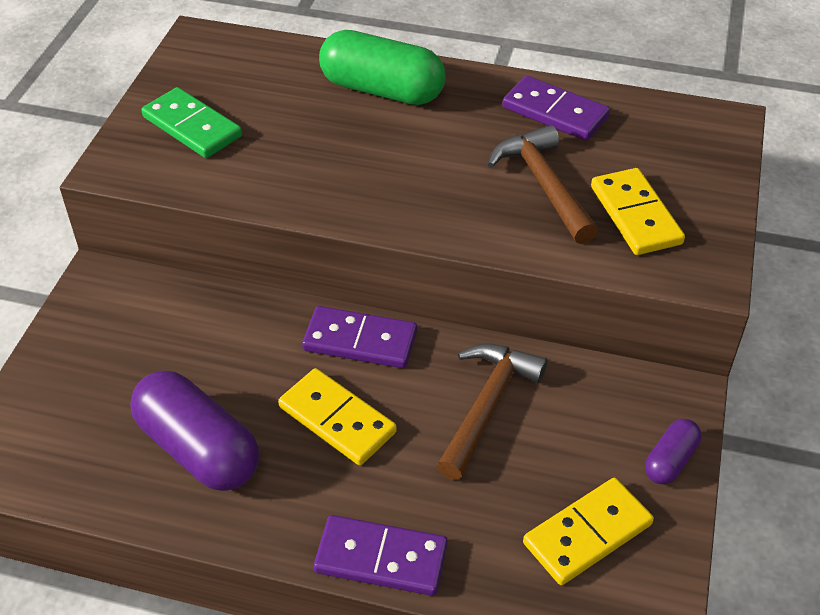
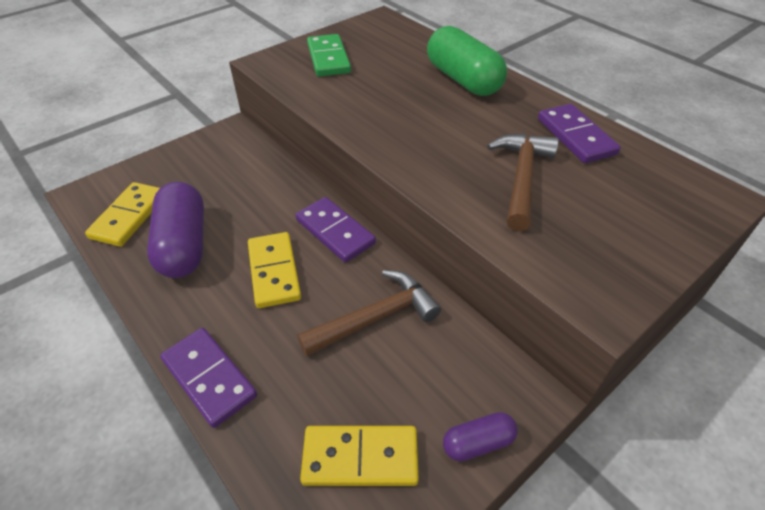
camera: 35 degrees right, 0 degrees up
(636, 215) = (579, 230): yellow domino -> yellow domino (129, 216)

